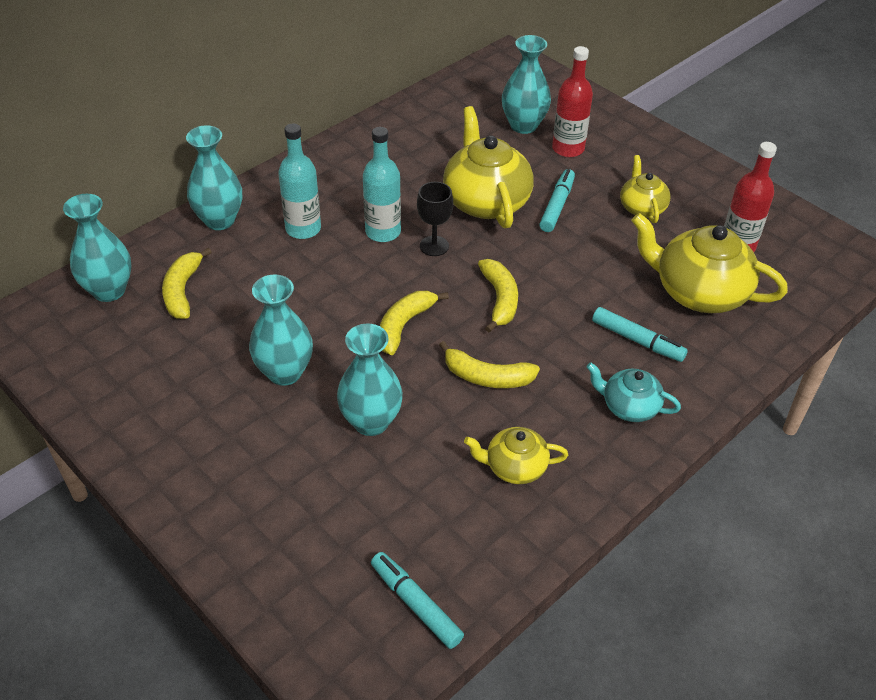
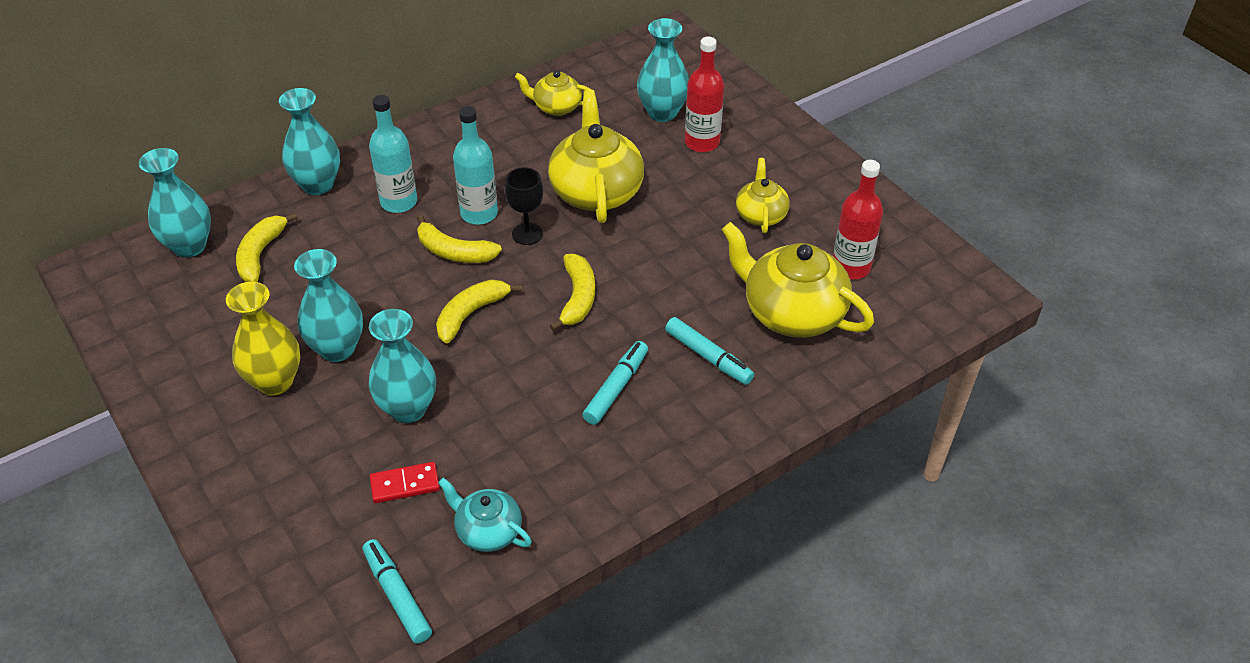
camera: 10 degrees right, 0 degrees up
(232, 411) = (275, 381): none -> yellow vase
(390, 495) = (405, 484): none -> red domino
(487, 377) = (539, 377): yellow banana -> yellow banana (454, 252)
(514, 467) = (538, 472): yellow teapot -> yellow teapot (556, 107)
(557, 206) = (670, 204): turquoise marker -> turquoise marker (616, 388)
(629, 406) = (676, 425): turquoise teapot -> turquoise teapot (488, 531)

